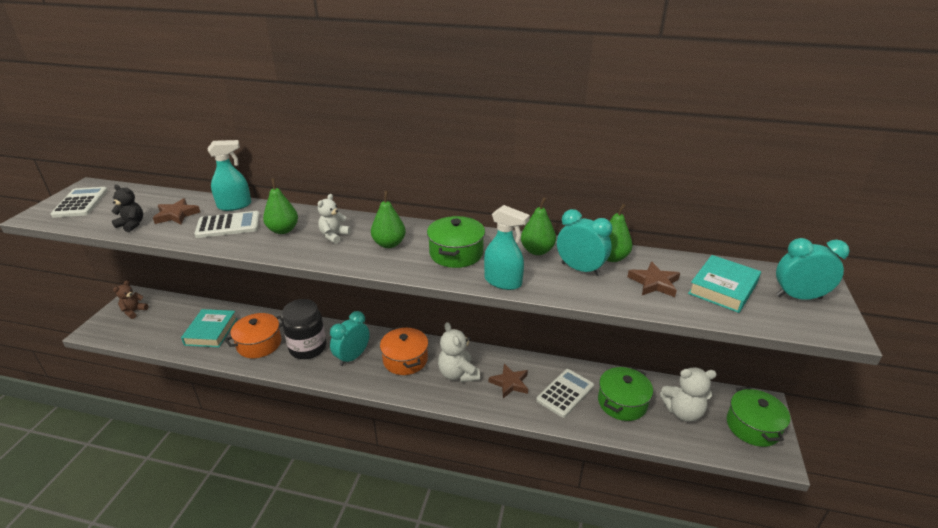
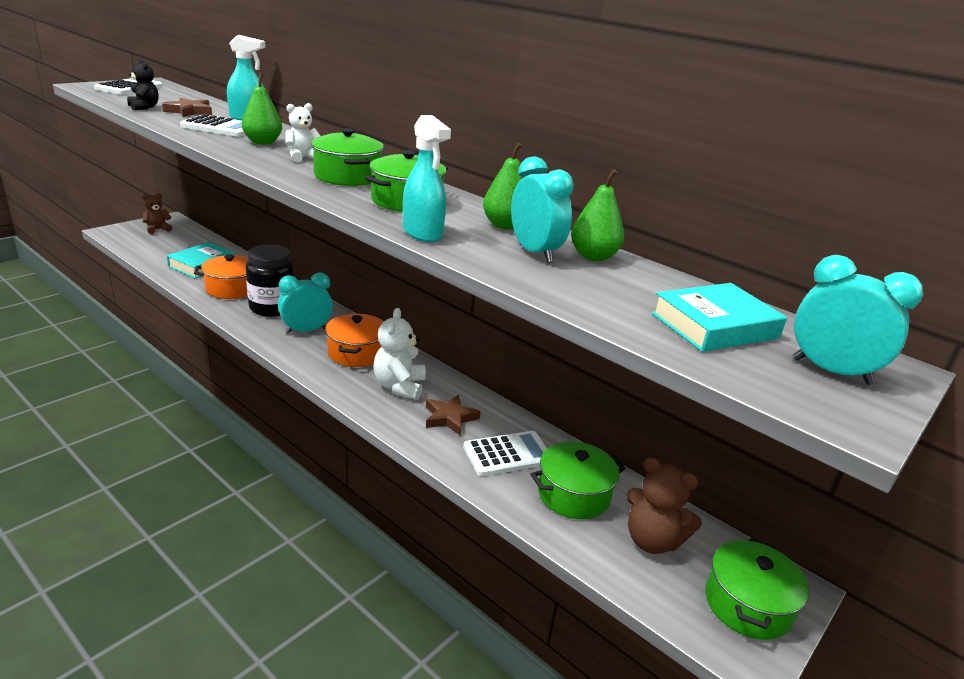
camera: 25 degrees right, 5 degrees down
(389, 244) = (347, 176): green pear -> green pot
(654, 283) = (617, 291): brown star -> none
(683, 412) = (652, 541): white teddy bear -> brown teddy bear

